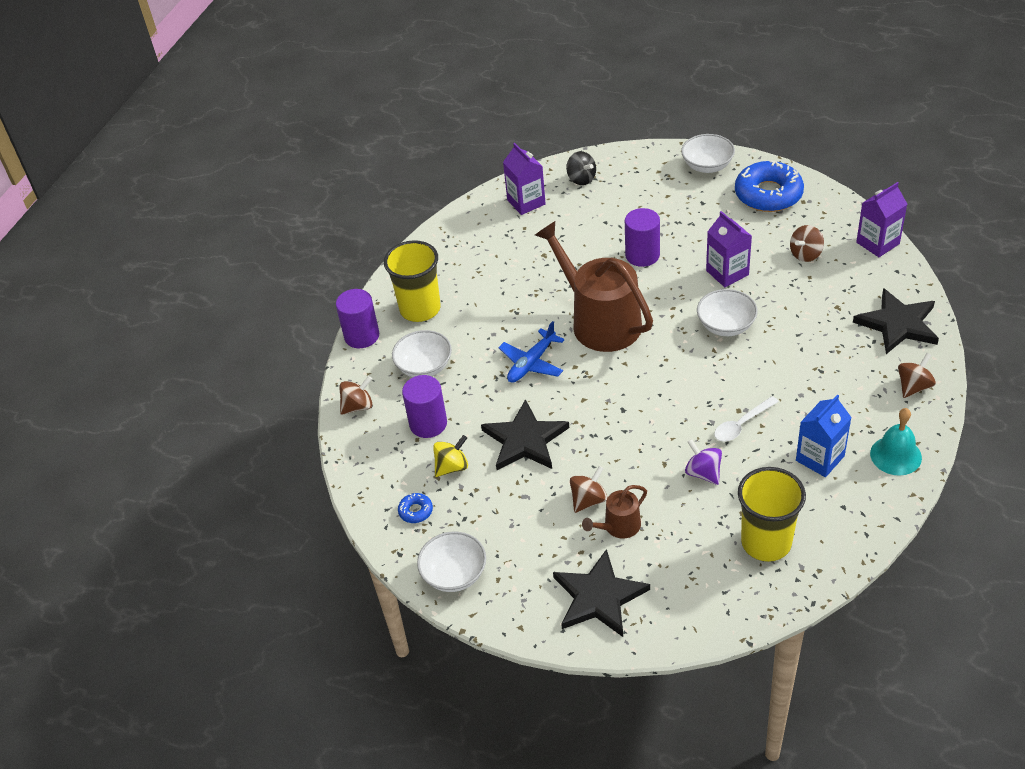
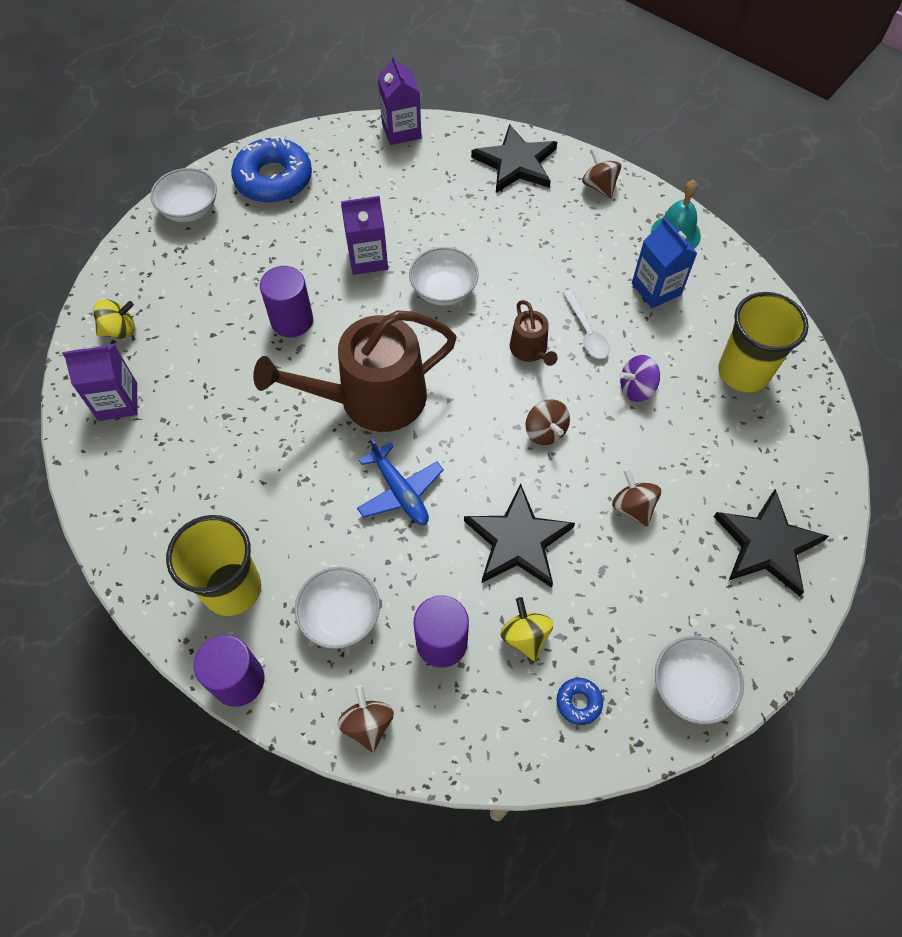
camera: 75 degrees left, 15 degrees up
(581, 179) = (120, 330): black spinning top -> yellow spinning top
(618, 526) = (679, 491): brown watering can -> brown watering can (530, 350)
(805, 254) = (381, 187): brown spinning top -> brown spinning top (545, 431)

